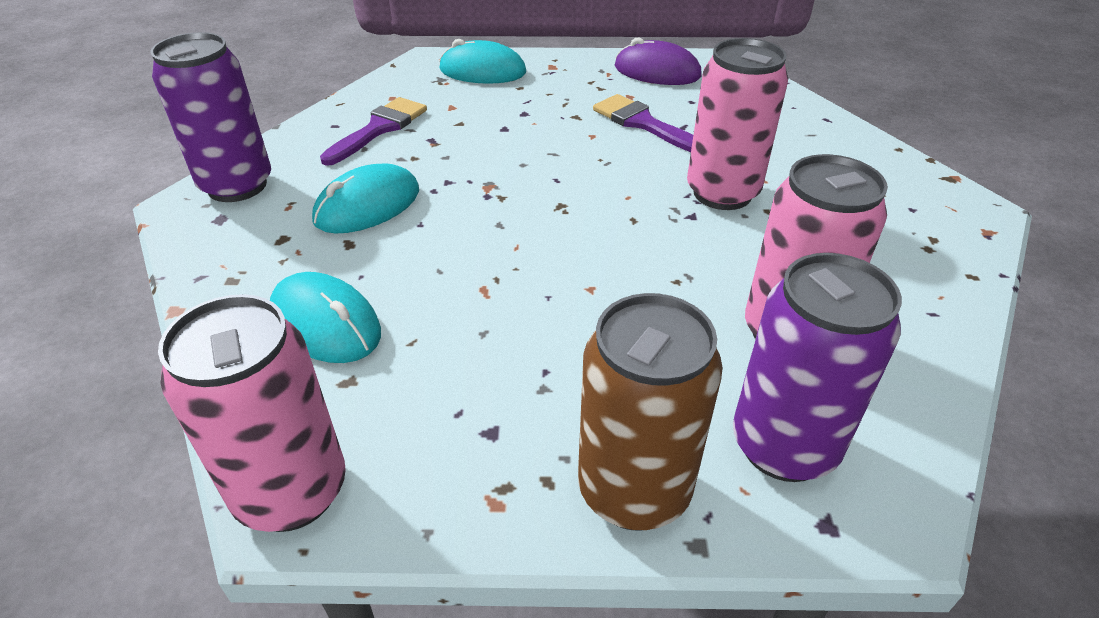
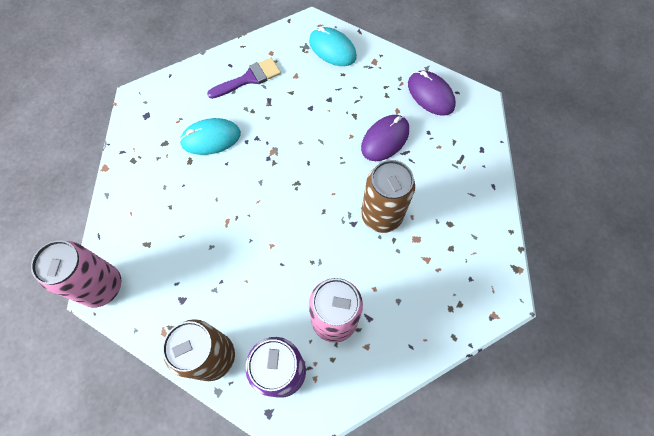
camera: 30 degrees right, 25 degrees up
(237, 186) = (163, 94): purple can -> none
(325, 323) = (155, 207): turquoise mouse -> none
(643, 123) = (385, 139): purple brush -> purple mouse
(722, 193) = (381, 215): pink can -> brown can

